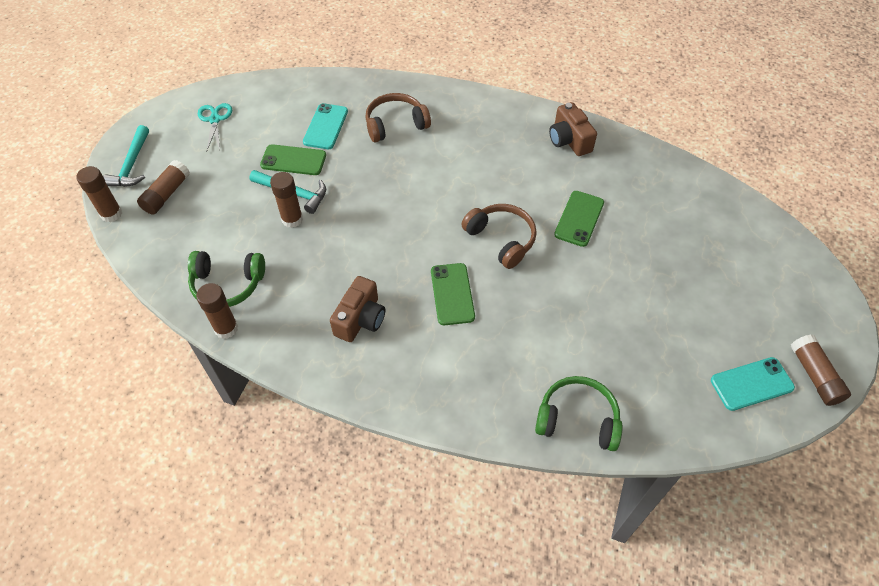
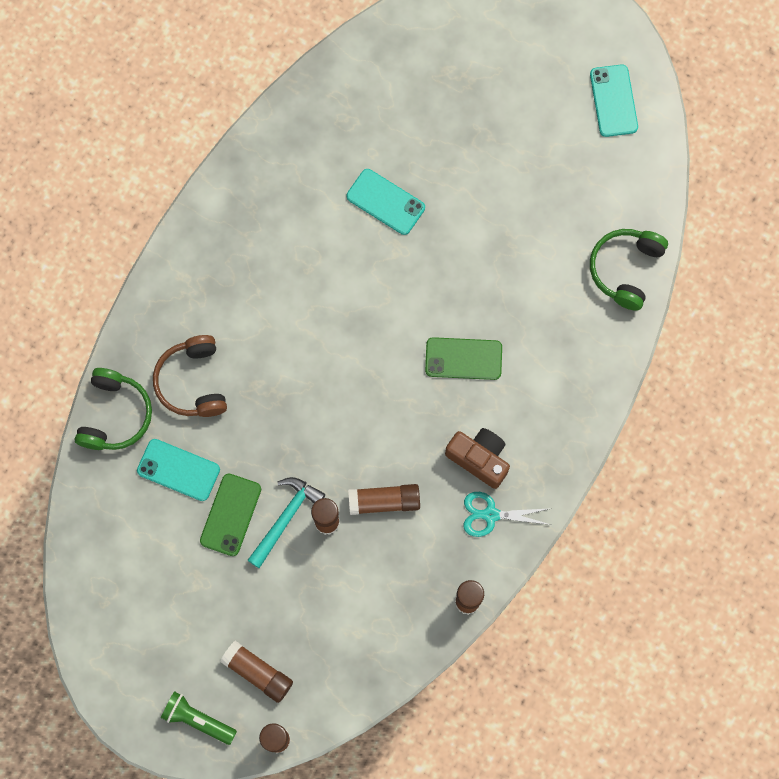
camera: 80 degrees left, 20 degrees up
(132, 165) = (198, 719): turquoise hammer -> green flashlight
(215, 120) = (135, 613): turquoise scissors -> turquoise scissors (491, 515)
(227, 284) = (409, 599): green headphones -> green headphones (115, 415)
(501, 239) = (399, 292): brown headphones -> none
(569, 140) = (263, 180): brown camera -> none
(579, 218) = (385, 202): green phone -> turquoise phone
(814, 375) = (613, 41): brown glue stick -> brown glue stick (384, 501)

